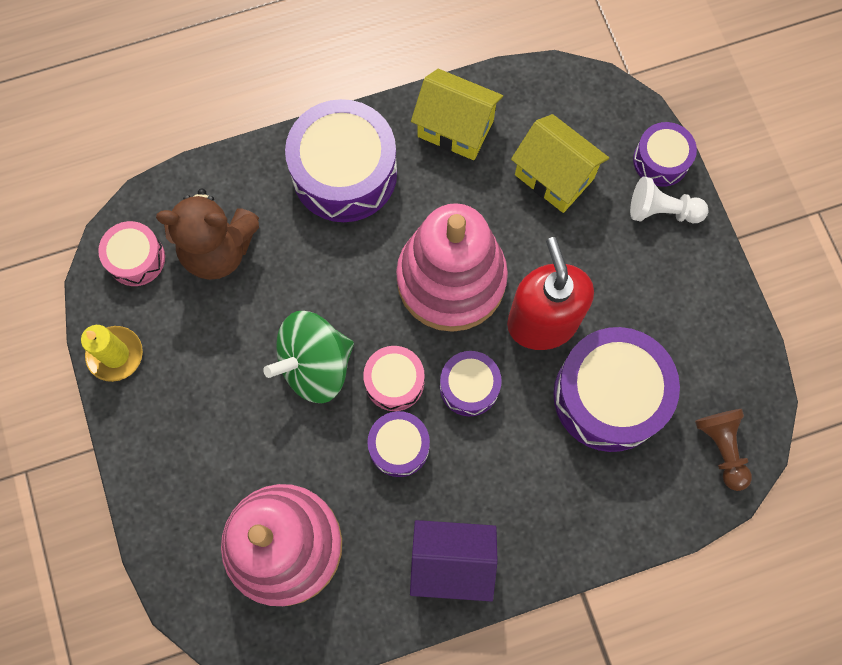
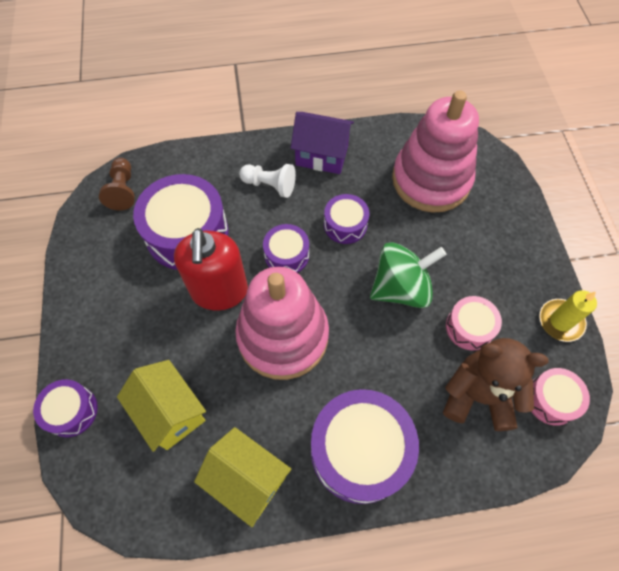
camera: 170 degrees left, 10 degrees down
(394, 382) = (341, 267): pink drum -> pink drum (469, 327)
(662, 211) = (90, 364): white pawn -> white pawn (270, 185)

